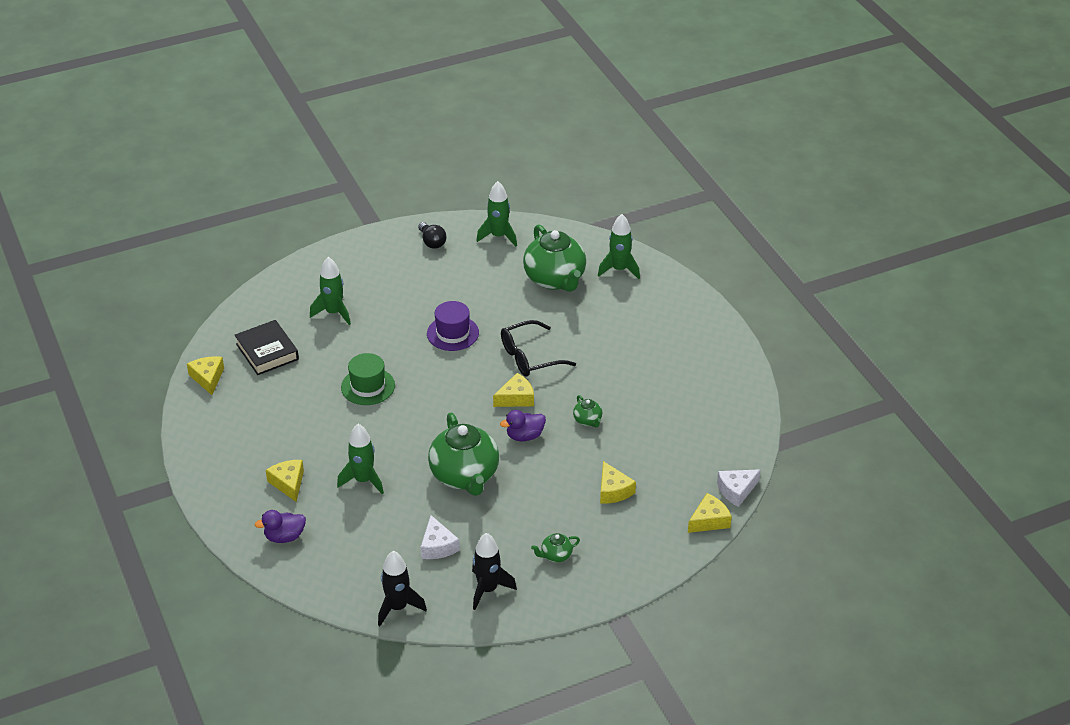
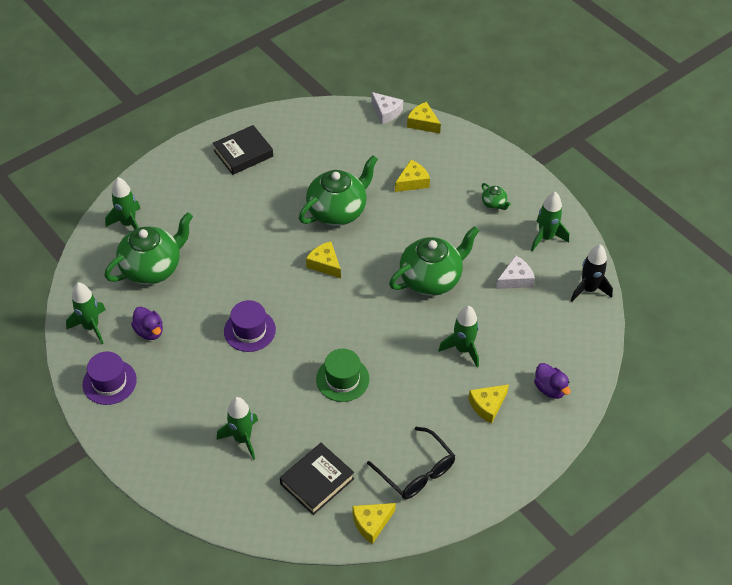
camera: 105 degrees left, 10 degrees up
(432, 242) = (109, 382): black light bulb -> purple hat
(487, 589) = (546, 237): black rocket -> green rocket
(524, 436) = (370, 249): purple duck -> purple duck (149, 331)
(530, 357) = (268, 265): black glasses -> black glasses (416, 471)
(588, 420) = (338, 211): green teapot -> green teapot, size x2.34
(697, 361) = (243, 153): none -> black book

